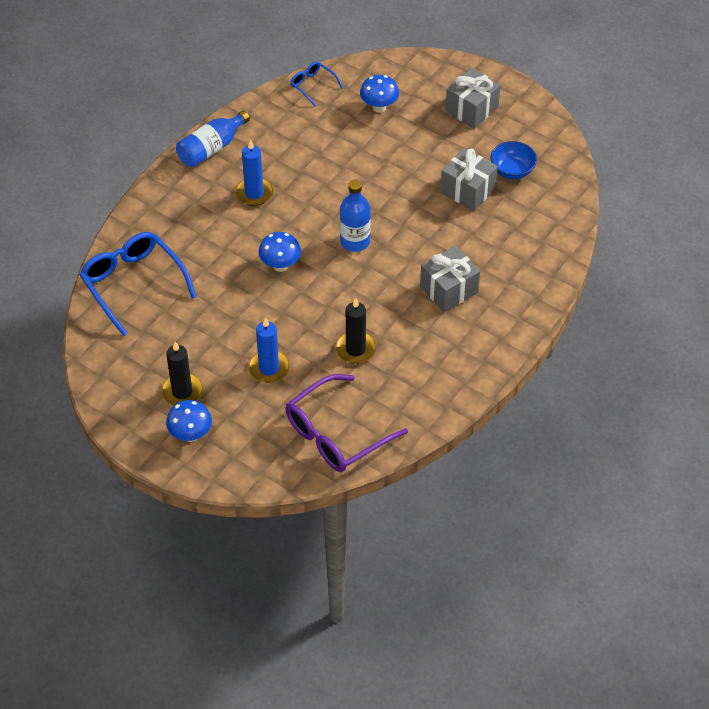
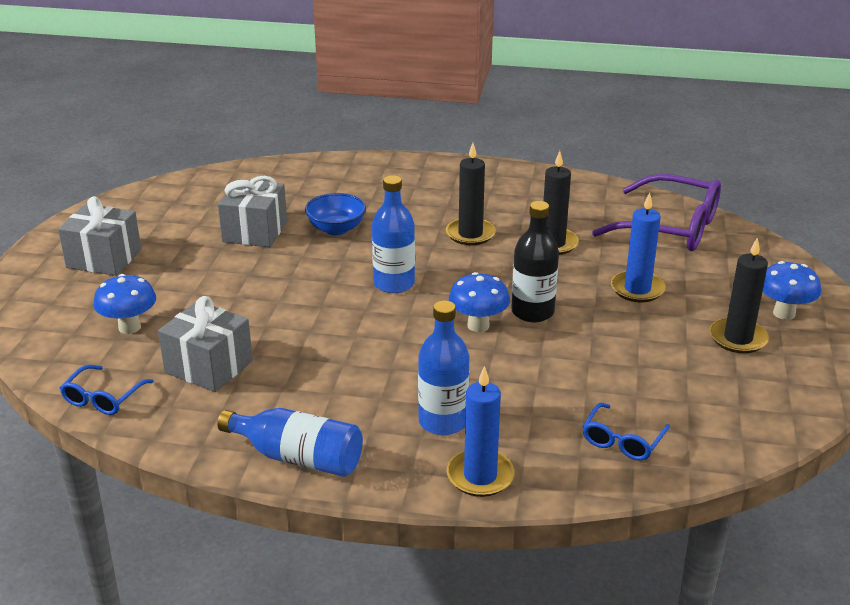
camera: 115 degrees left, 20 degrees down
(132, 283) = (622, 441): blue glasses -> blue glasses, size x0.50
(200, 214) = (443, 422): none -> blue bottle
(254, 193) = (366, 385): blue candle -> blue candle (480, 476)
(278, 299) = (532, 312): none -> black bottle
(396, 307) = (470, 234): none -> black candle
(449, 289) = (418, 211): grey gift -> grey gift (209, 366)
(512, 171) = (204, 212): blue bowl -> blue bowl (336, 229)

